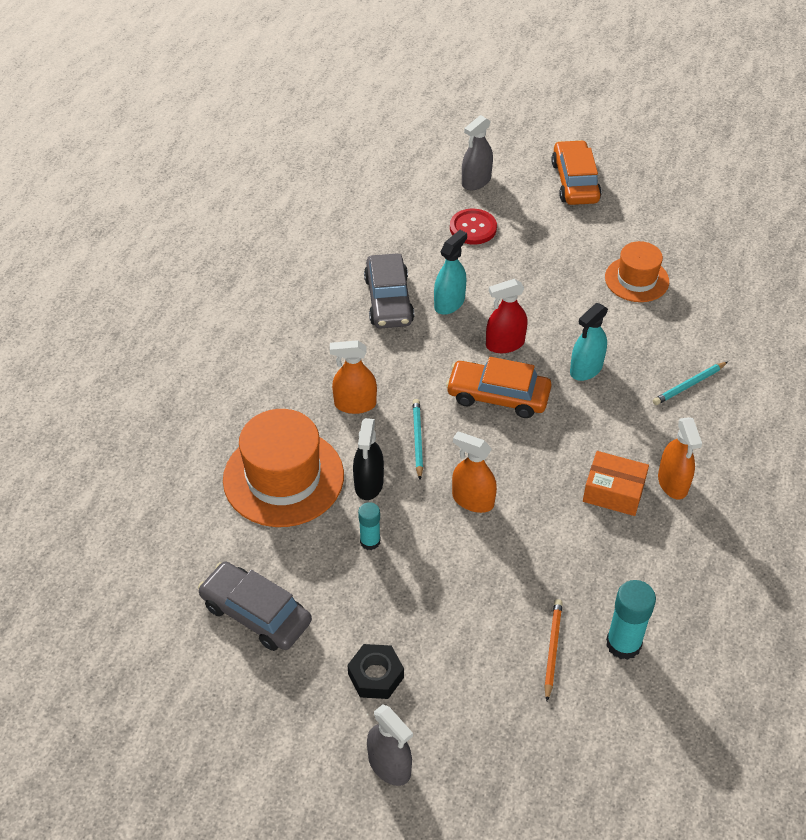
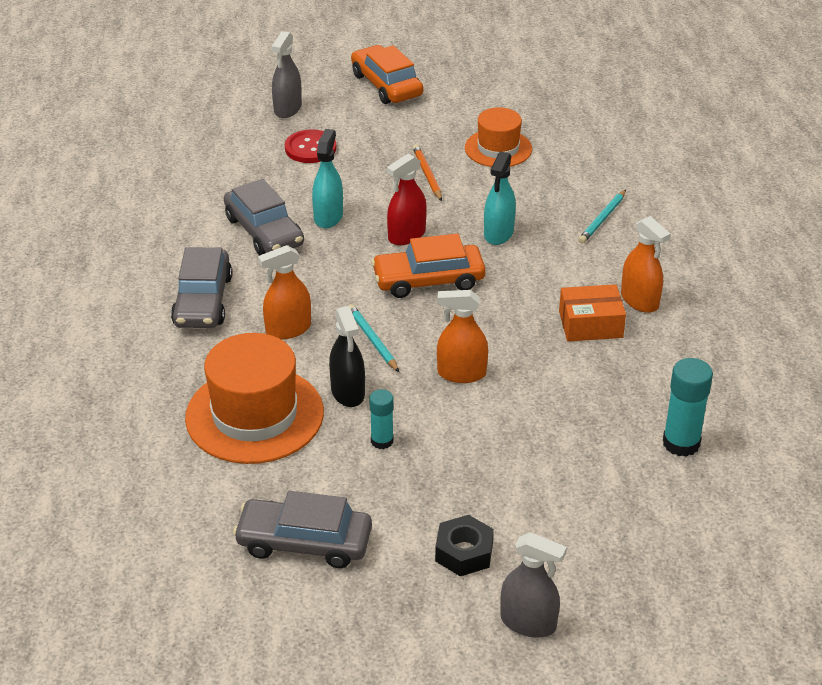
camera: 25 degrees left, 10 degrees down
(303, 352) = (203, 300): none -> grey car
(552, 649) = (619, 470): orange pencil -> orange pencil (427, 175)

